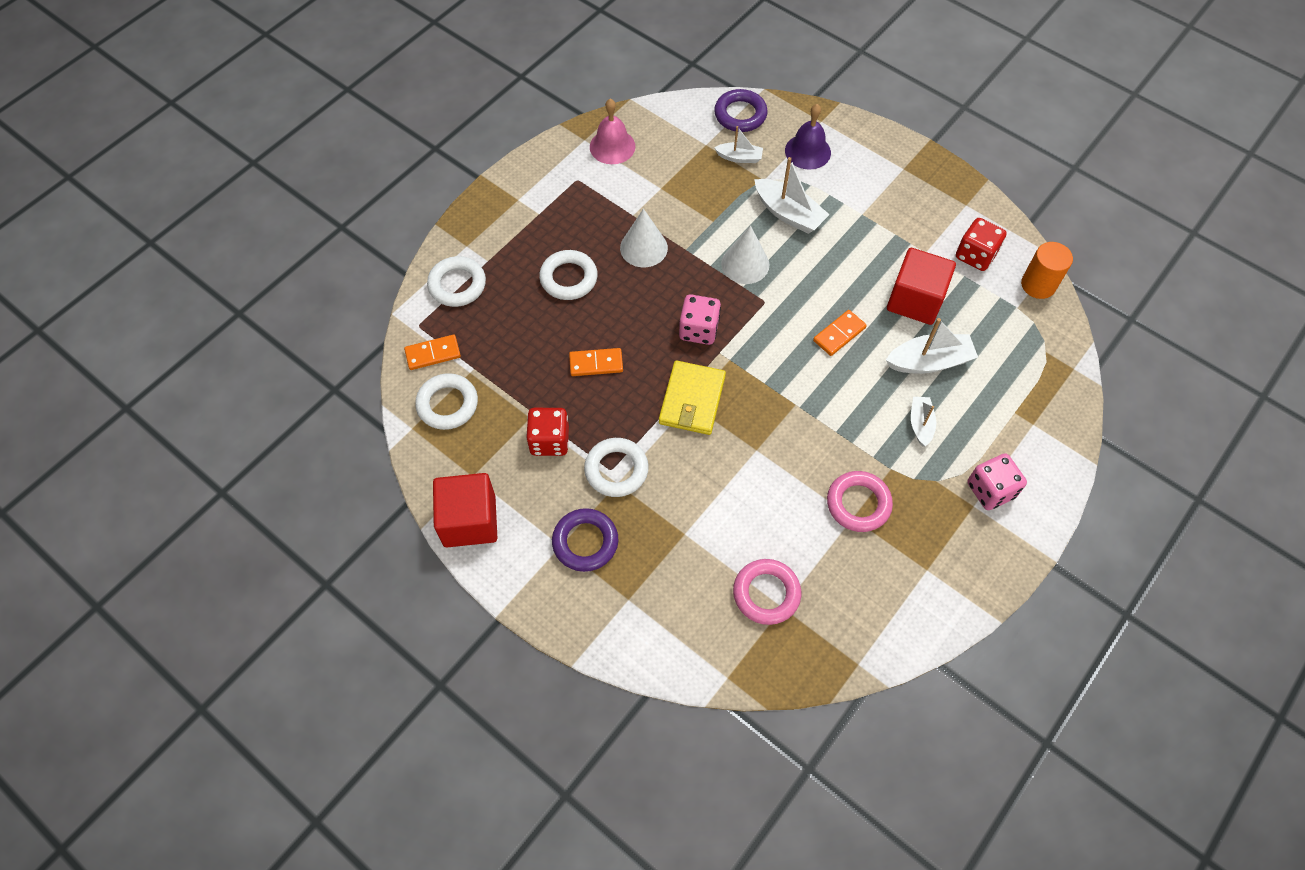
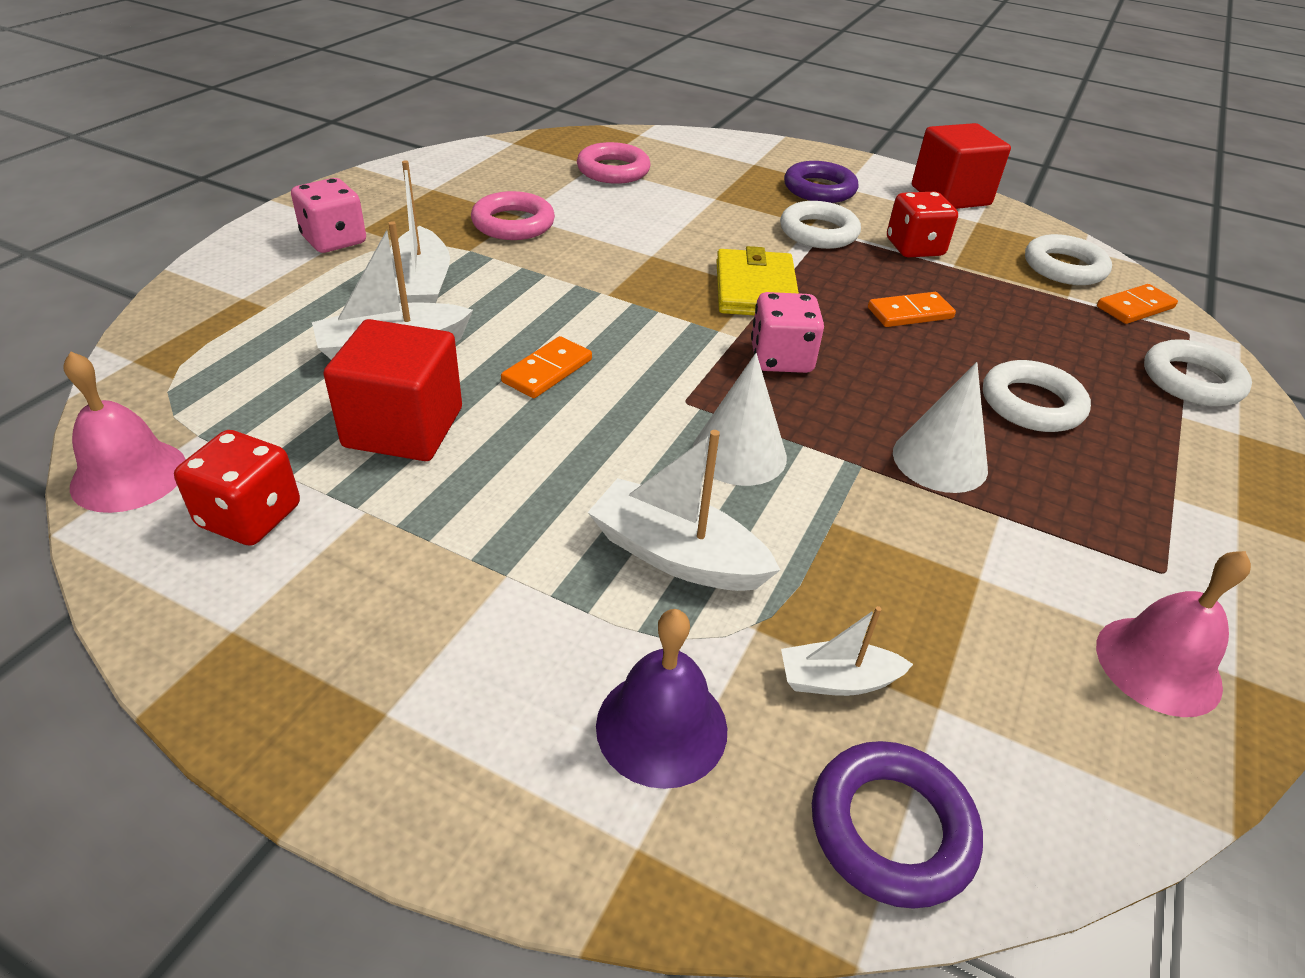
camera: 165 degrees right, 20 degrees down
(920, 424) = (420, 287): white boat -> white boat, size x1.68
(1038, 285) = (129, 475): orange cylinder -> pink bell

